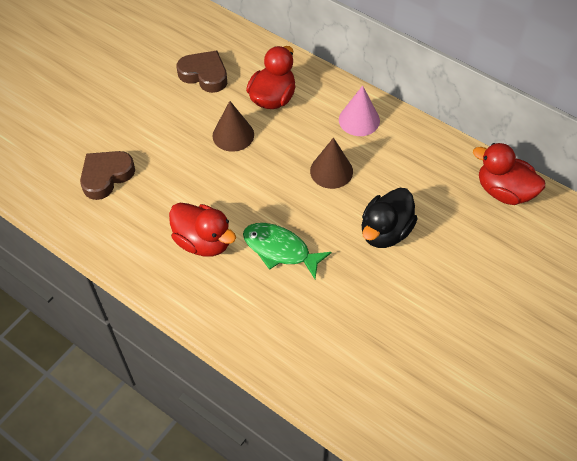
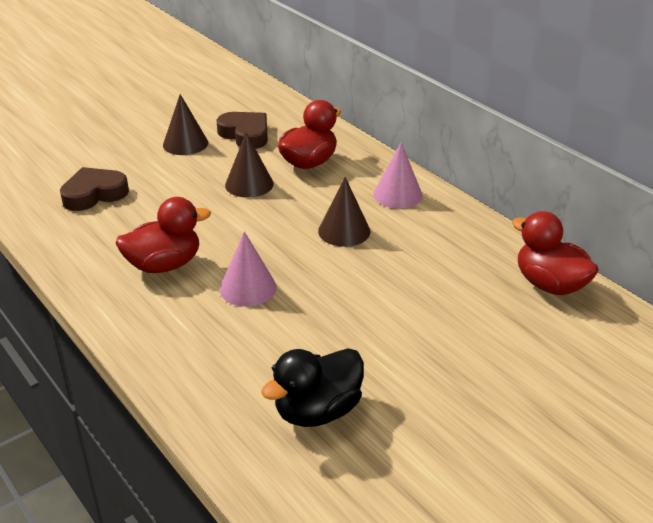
camera: 15 degrees right, 20 degrees down
(157, 97) = (185, 143): none -> brown cone
(203, 242) = (164, 265): red duck -> red duck turned 75 degrees counterclockwise
(280, 250) = (248, 288): green fish -> pink cone
(385, 232) = (383, 295): black duck -> black duck (317, 411)

